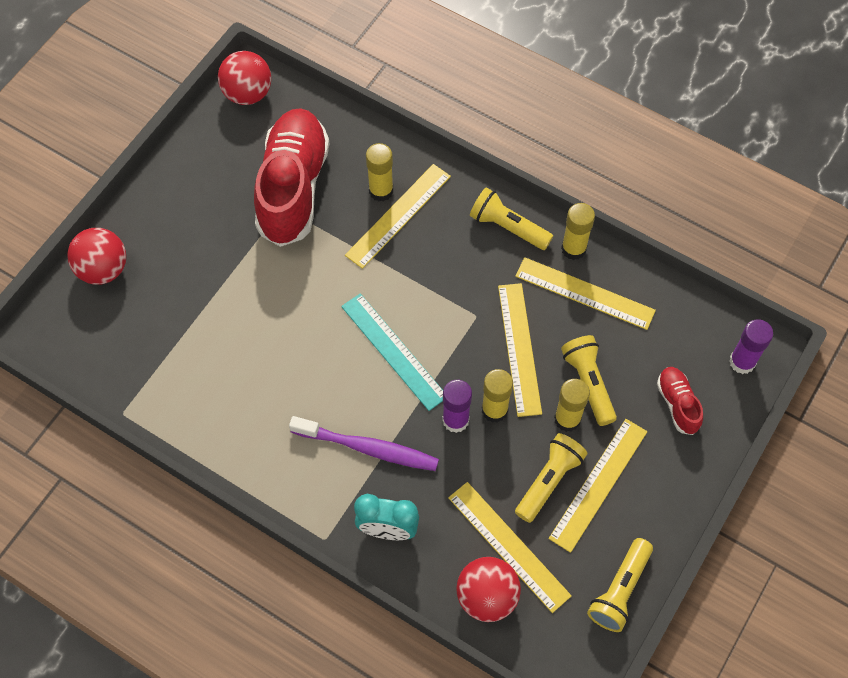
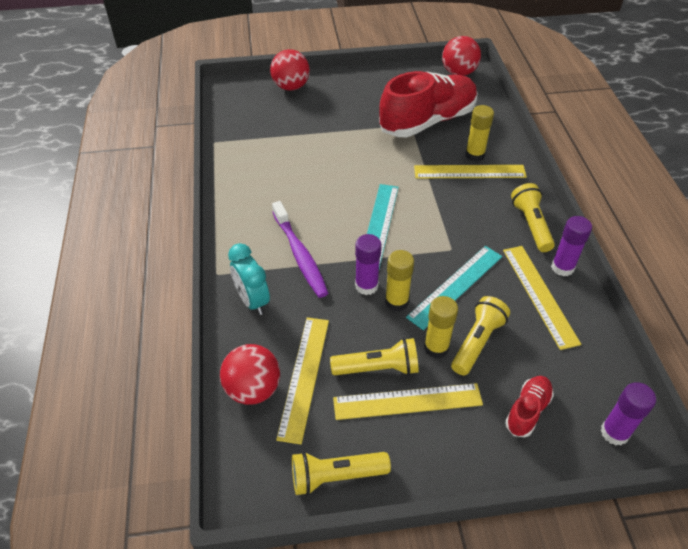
camera: 50 degrees right, 15 degrees down
(519, 348) = (455, 286): yellow ruler -> turquoise ruler
(573, 249) = (562, 267): yellow glue stick -> purple glue stick

